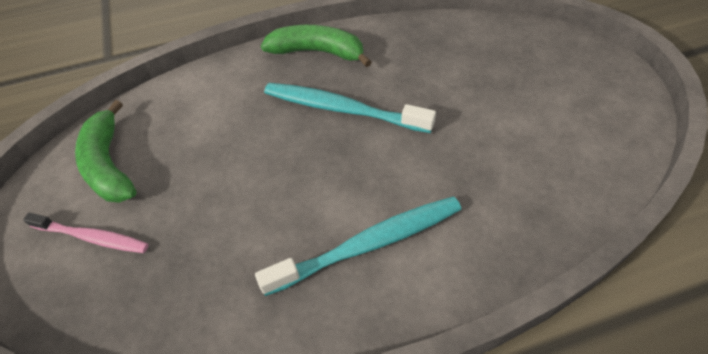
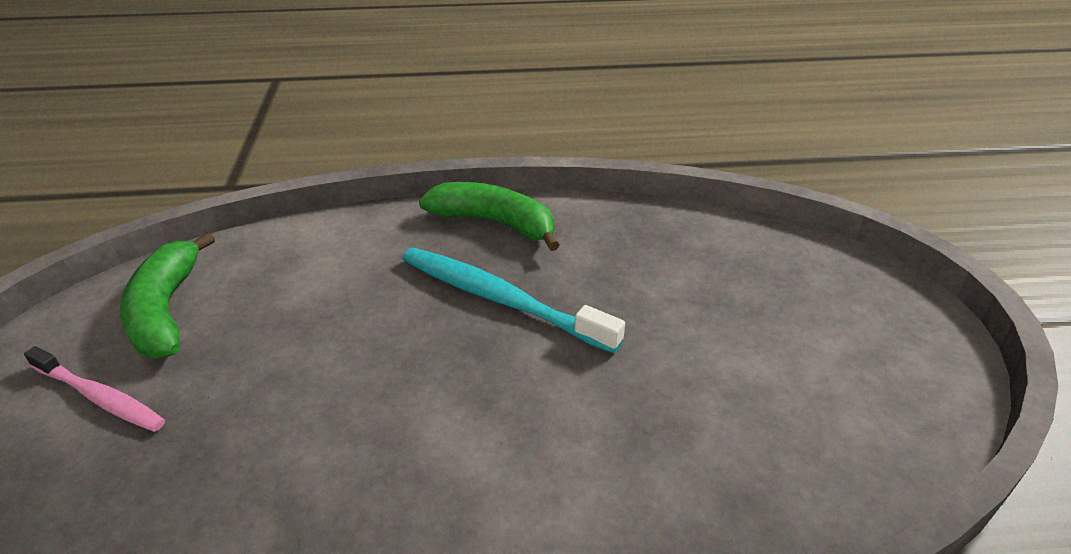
camera: 10 degrees right, 15 degrees down
(369, 244) = (468, 490): turquoise toothbrush -> none

